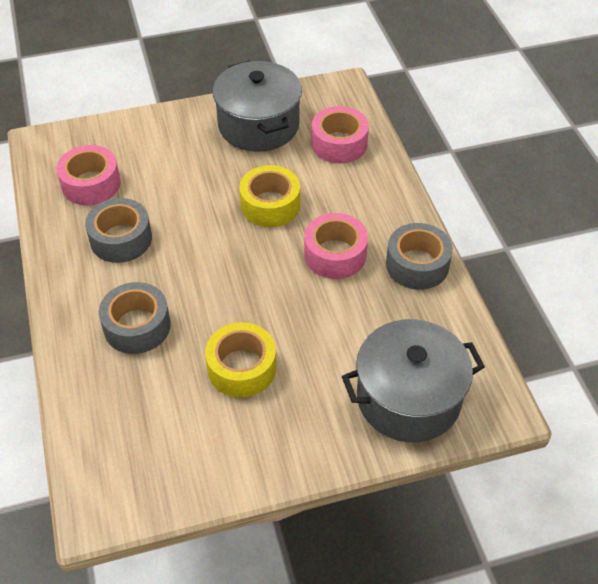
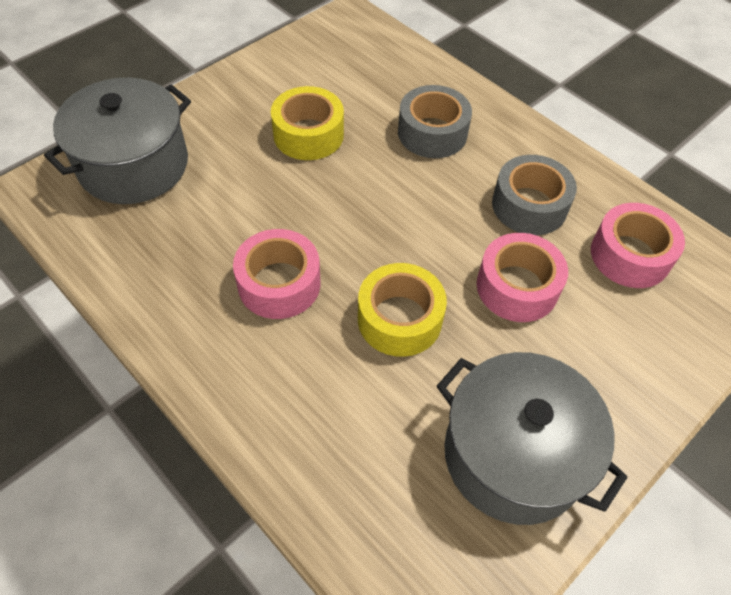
camera: 150 degrees right, 5 degrees up
(339, 144) = (369, 476): pink tape -> pink tape (517, 287)
(417, 265) = (170, 311): grey tape -> none

